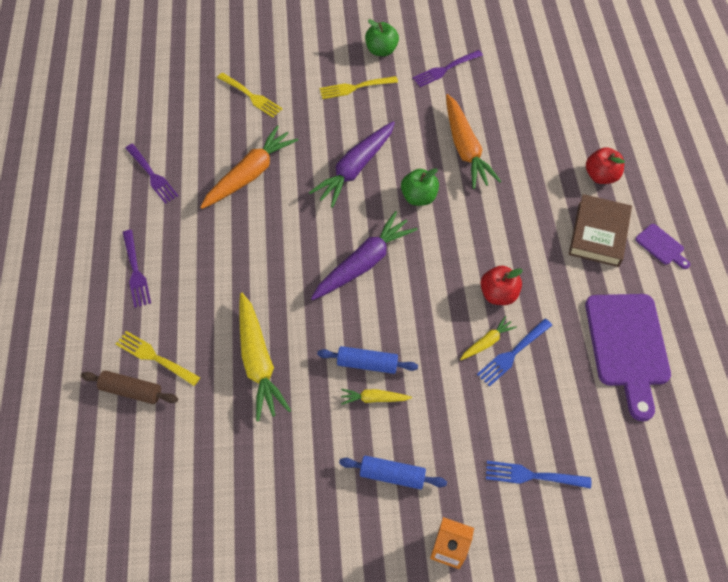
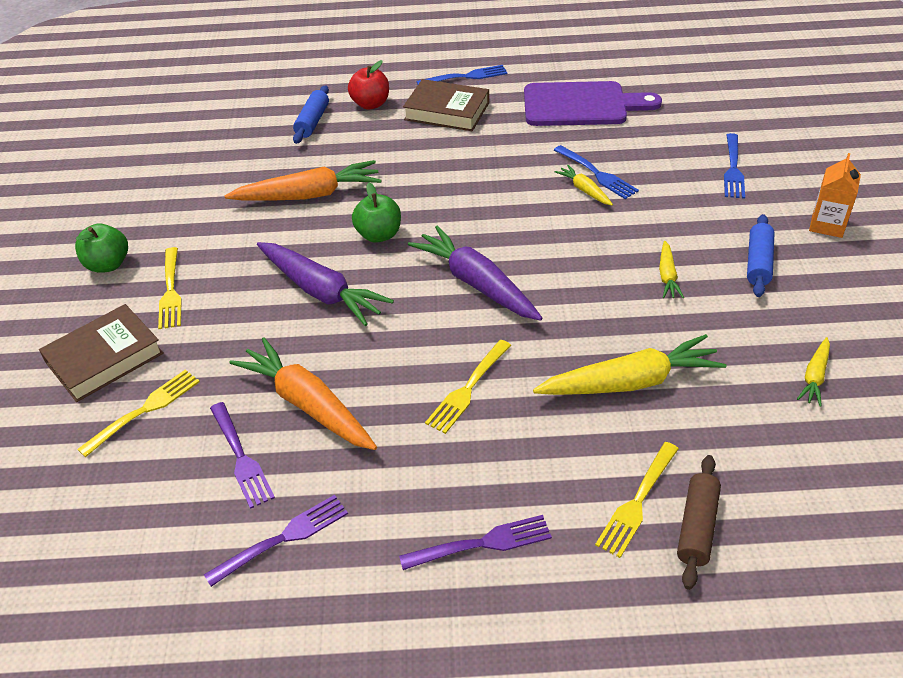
camera: 85 degrees left, 15 degrees down
(256, 494) = (814, 376): none -> yellow carrot
(258, 261) = (468, 388): none -> yellow fork
(295, 68) = (104, 358): none -> brown book
(367, 363) = (621, 281): blue rolling pin -> blue rolling pin (312, 122)
(445, 69) = (169, 206): purple fork -> purple fork (240, 457)
(498, 294) = (522, 180): red apple -> none
(661, 246) = (465, 77): purple cutting board -> blue fork

